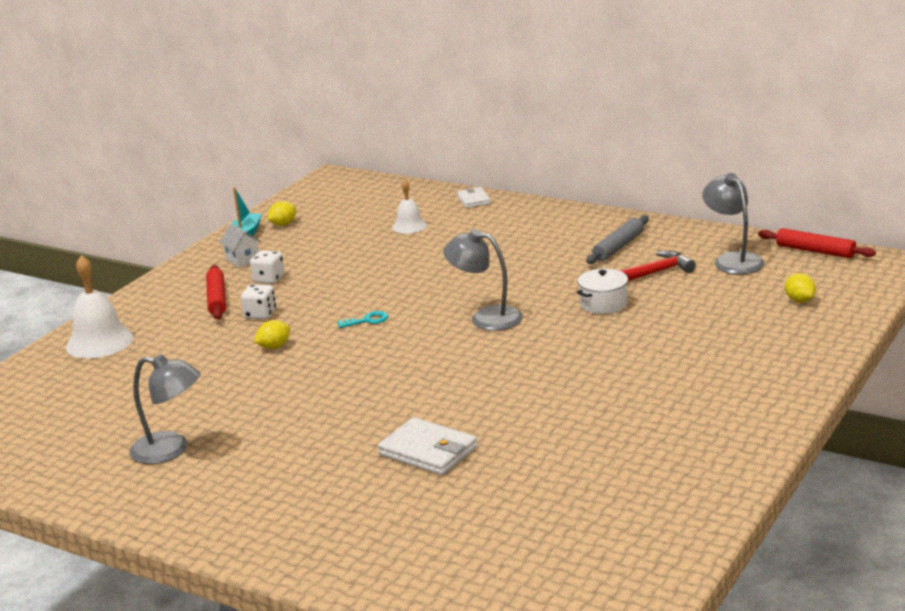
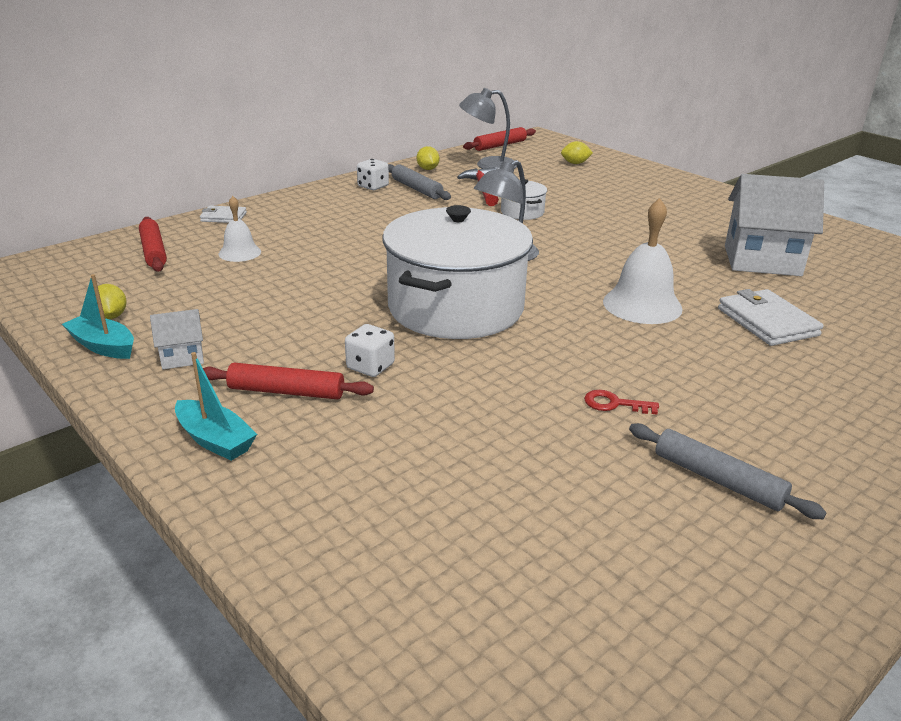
camera: 75 degrees left, 5 degrees up
(99, 342) = (322, 515): white bell -> white bell (642, 305)
(157, 296) = (215, 440): none -> turquoise boat
(171, 450) = (718, 480): grey lamp -> grey rolling pin
(251, 402) = (614, 404): none -> red key
(269, 279) = (271, 348): white dice -> white dice (373, 186)
(274, 347) = (474, 369): yellow lemon -> yellow lemon (427, 169)
(367, 320) = (456, 308): turquoise key -> white pot
(389, 201) = (154, 251): none -> red rolling pin
(428, 451) = (767, 322): white wallet -> white wallet turned 75 degrees counterclockwise
(580, 439) = (762, 261): none -> white house

